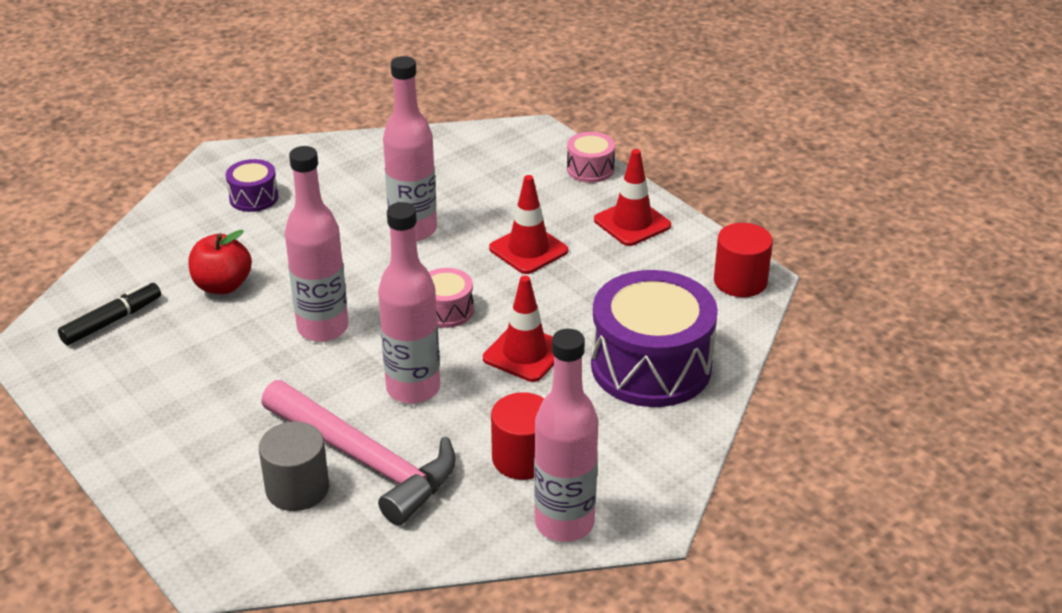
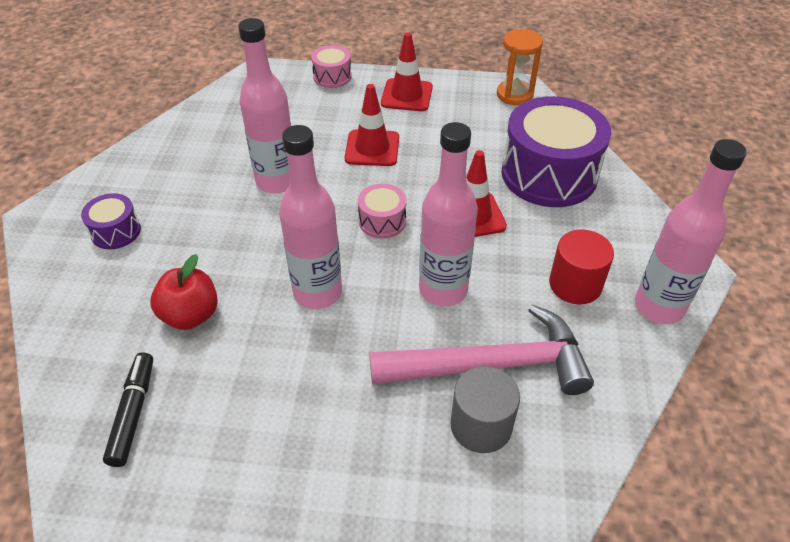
camera: 45 degrees left, 10 degrees up
(740, 281) = (514, 95): red cylinder -> orange hourglass

